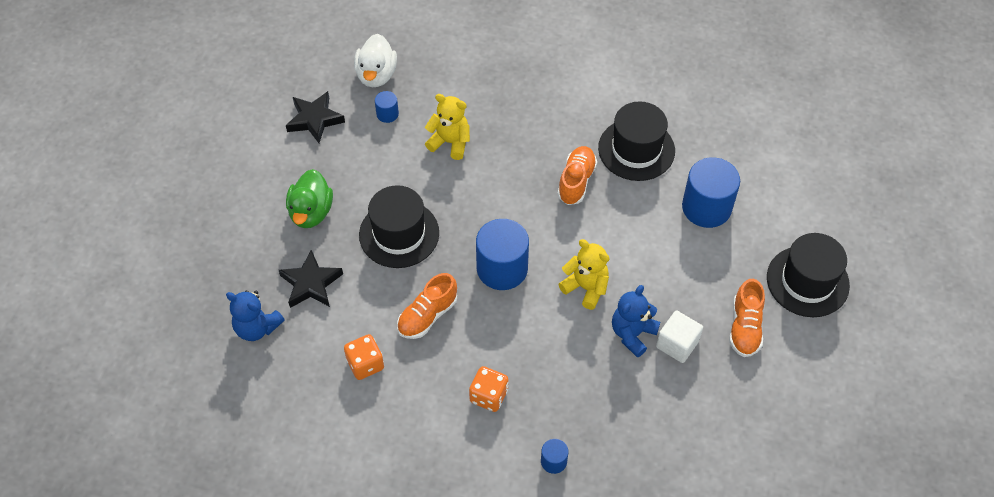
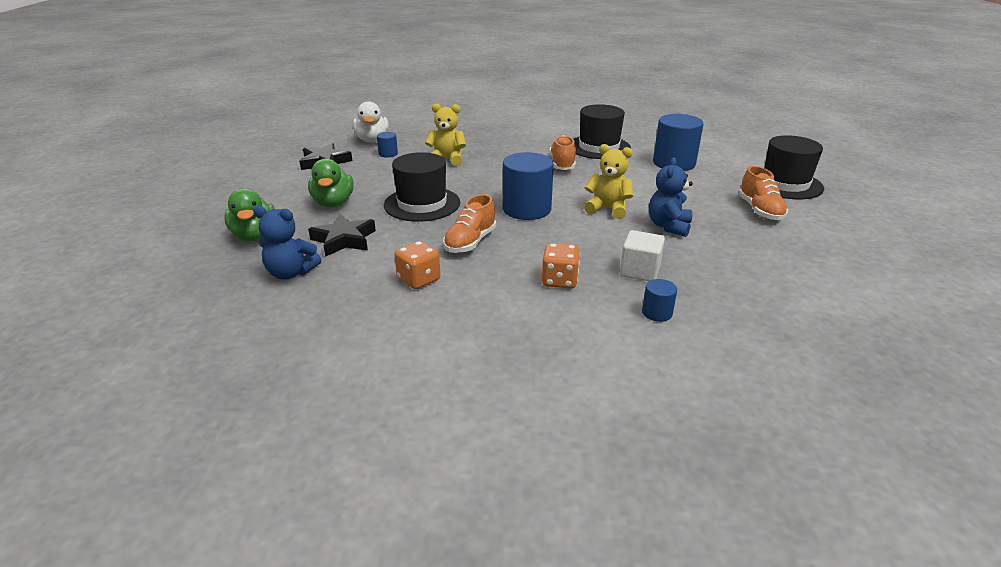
camera: 15 degrees left, 25 degrees down
(230, 257) = (255, 236): none -> green duck
(677, 344) = (712, 226): white cube -> white cube (640, 271)

